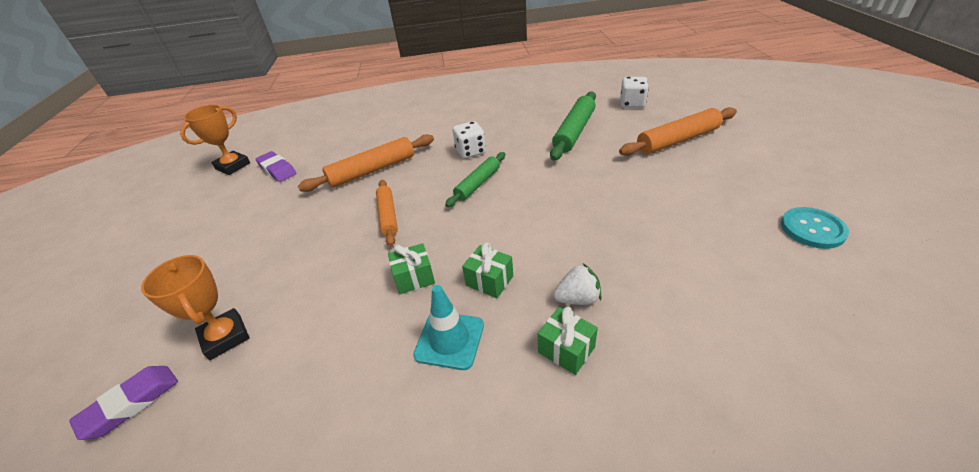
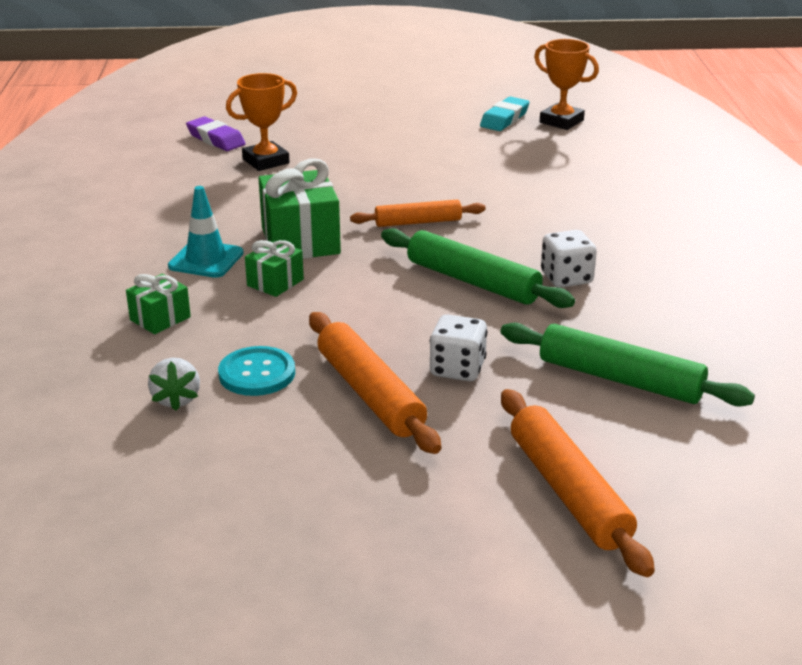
camera: 90 degrees right, 10 degrees down
(211, 191) = (504, 119): none -> turquoise eraser
(277, 170) = (545, 148): purple eraser -> none
(372, 170) = (528, 207): orange rolling pin -> orange rolling pin (370, 393)
(414, 278) = (300, 241): green gift -> green gift, size x1.85
(478, 184) = (472, 281): green rolling pin -> green rolling pin, size x1.53
(577, 298) = (222, 333): white strawberry -> white strawberry (176, 399)
(632, 104) = (741, 468): white dice -> white dice (457, 369)
(812, 229) = (258, 556): turquoise button -> turquoise button (257, 373)

